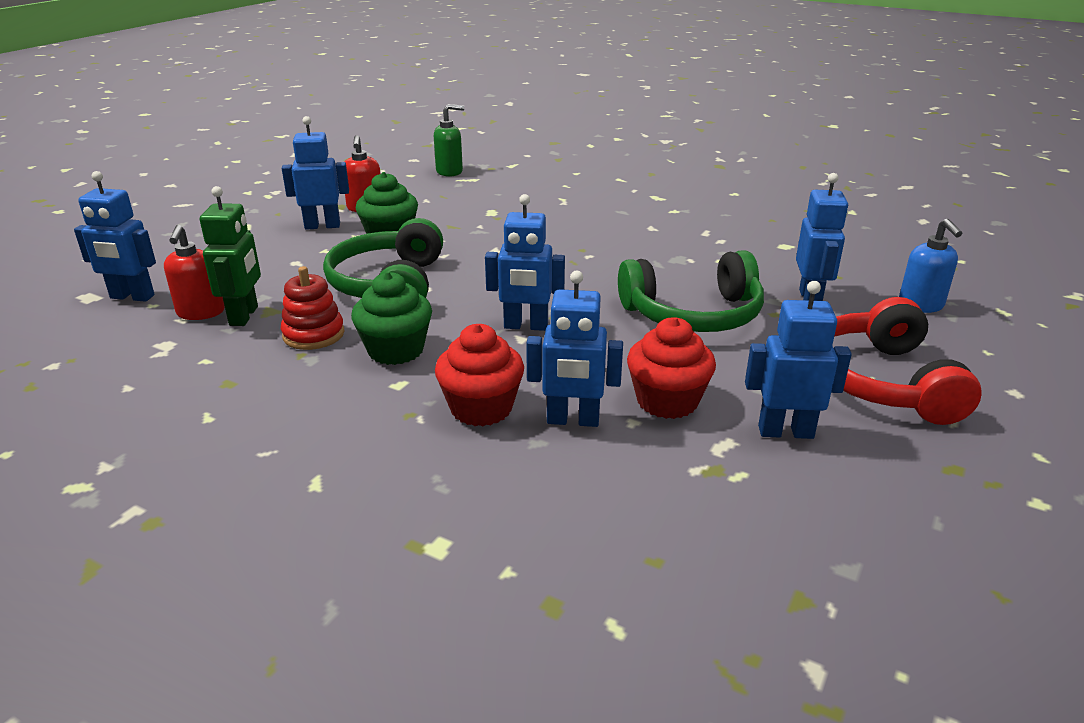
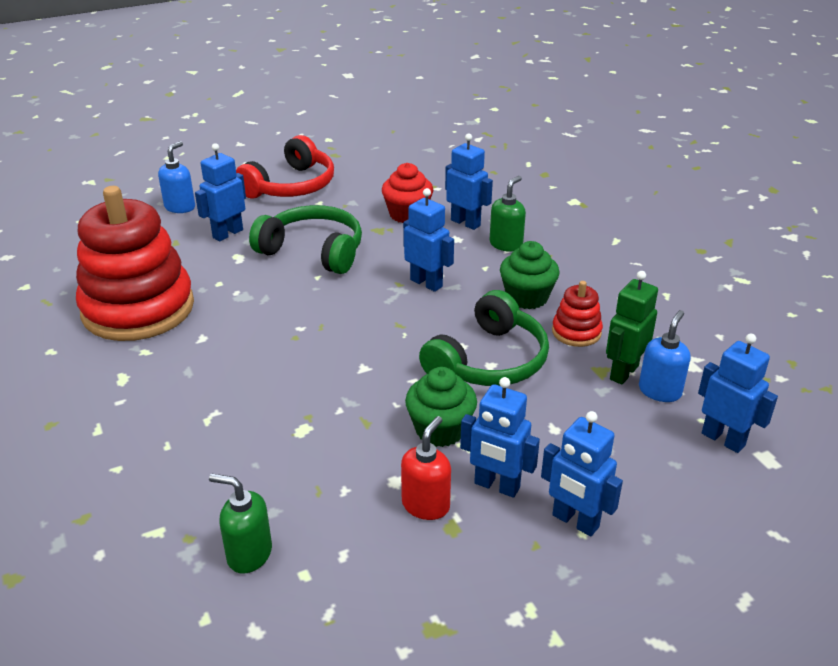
camera: 145 degrees left, 5 degrees up
(201, 313) = (660, 391): red soap dispenser -> blue soap dispenser
(481, 408) = (506, 244): red cupcake -> green soap dispenser
(738, 226) = (138, 308): none -> red stacking toy
(785, 432) = (375, 185): blue robot -> blue robot (575, 521)

